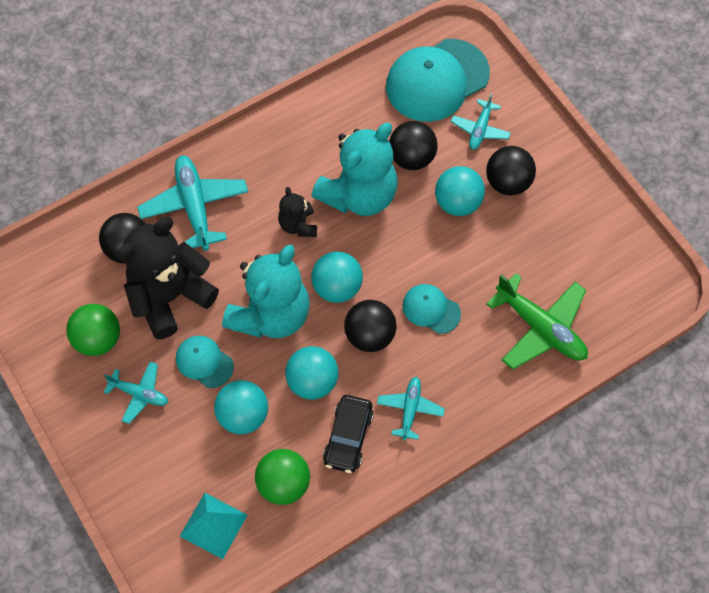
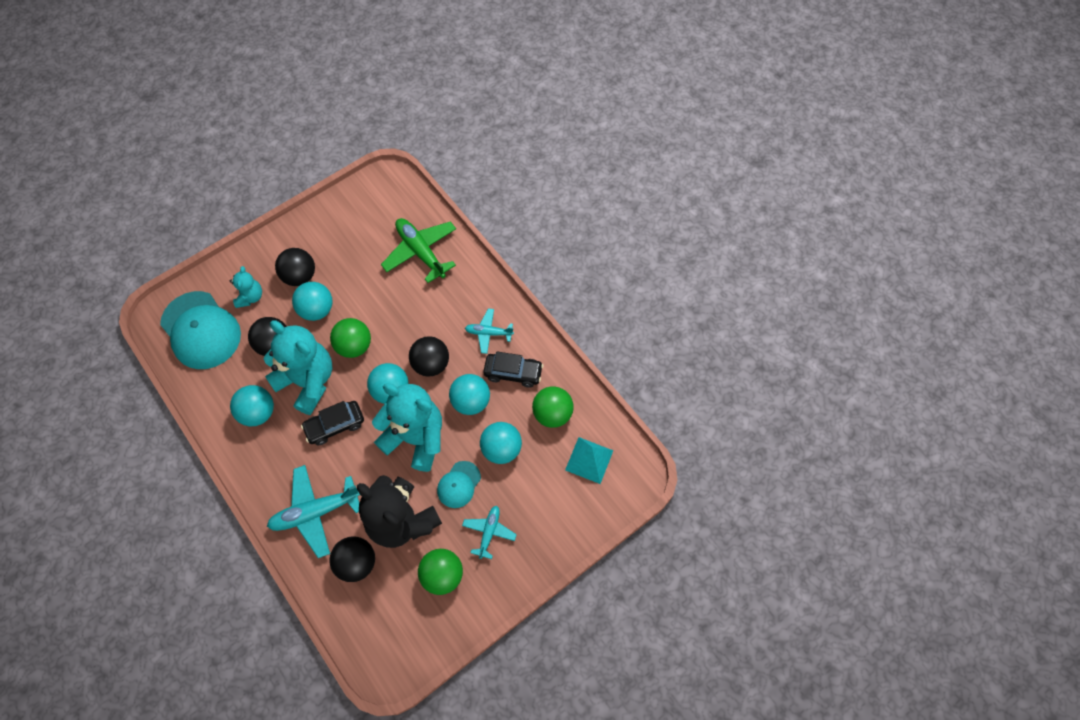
camera: 95 degrees left, 0 degrees up
(298, 225) = (335, 425): black teddy bear -> black car
(324, 144) = (258, 412): none -> turquoise ball
(403, 246) = (354, 346): none -> green ball
(431, 309) = (408, 323): turquoise cap -> none
(480, 129) = (250, 297): turquoise plane -> turquoise teddy bear
(540, 328) = (421, 252): green plane -> green plane turned 75 degrees counterclockwise

